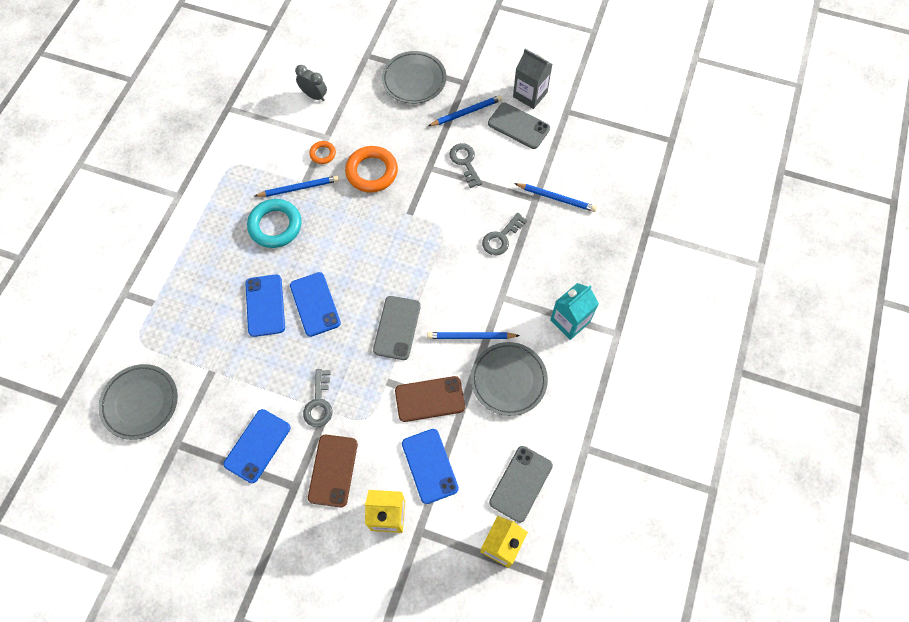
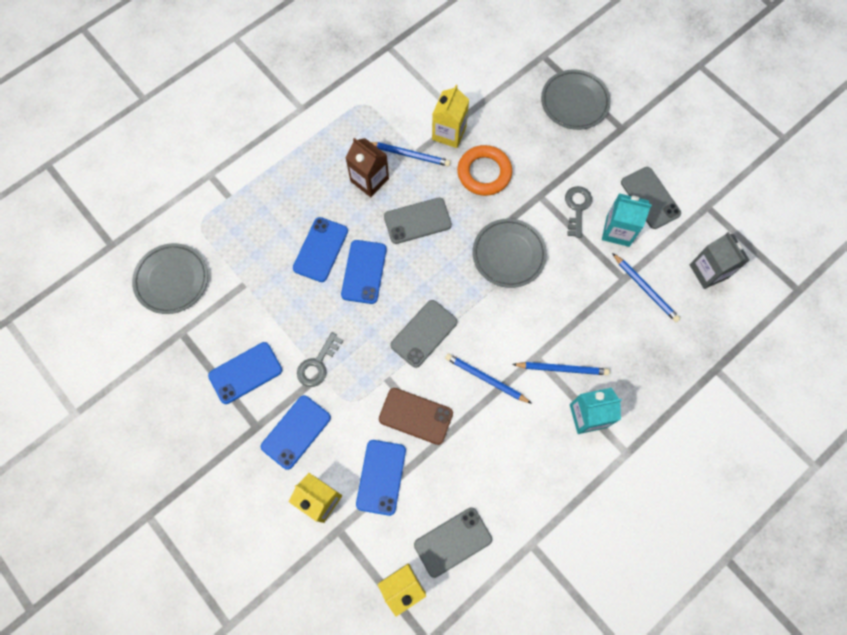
camera: 30 degrees right, 5 degrees up
(275, 226) = (369, 180): turquoise ring -> brown carton
(314, 95) = (472, 72): grey clock -> none
(323, 154) = (449, 133): orange ring -> yellow carton
(333, 470) = (296, 432): brown phone -> blue phone
(337, 238) = (417, 221): none -> grey phone
(466, 112) = (606, 159): blue pencil -> blue pencil (562, 369)
(501, 238) = (569, 300): grey key -> none
(508, 164) = (618, 231): none -> turquoise carton
(508, 380) = (497, 439): grey plate -> grey plate (508, 254)
(530, 94) = (680, 172): grey carton -> grey carton (708, 271)

